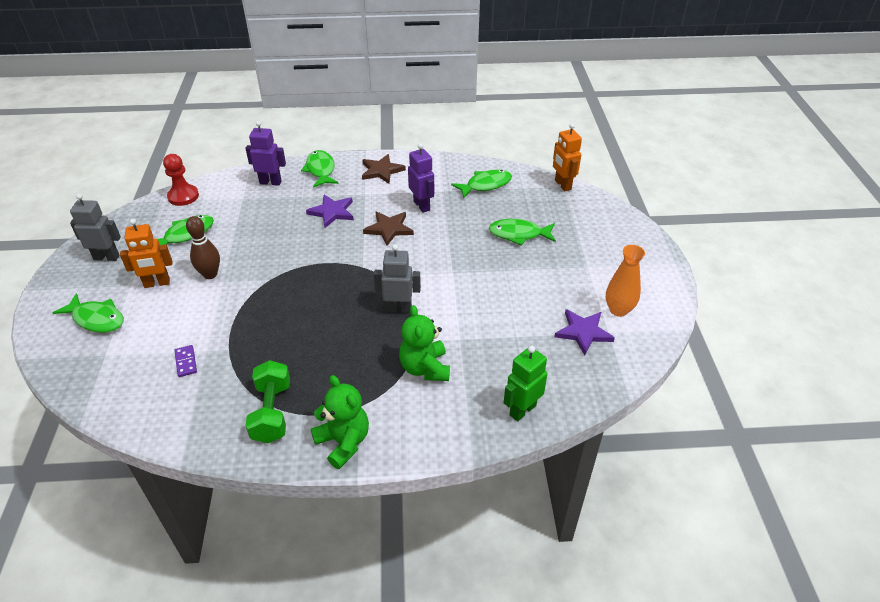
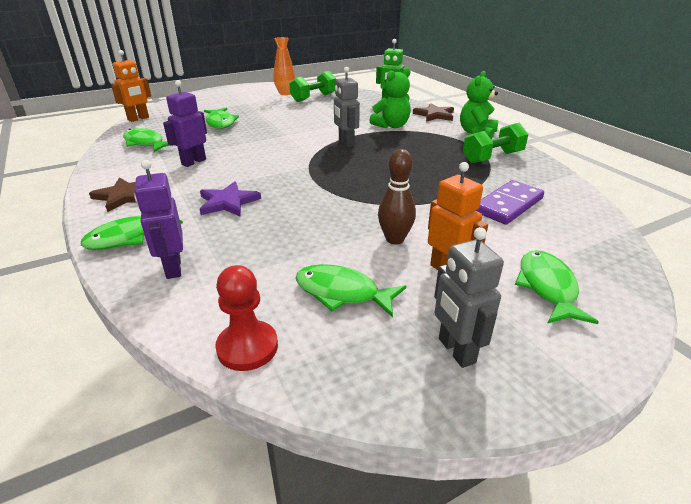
camera: 115 degrees left, 10 degrees down
(186, 362) = (508, 205): purple domino -> purple domino, size x2.00
(389, 229) = (242, 168): brown star -> brown star (434, 115)
(583, 332) = (314, 98): purple star -> green dumbbell

